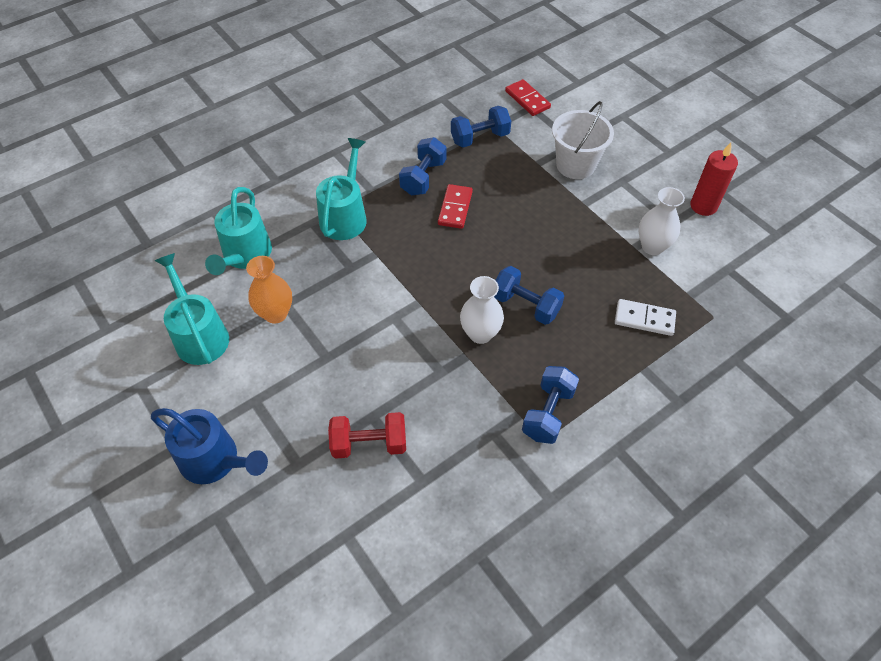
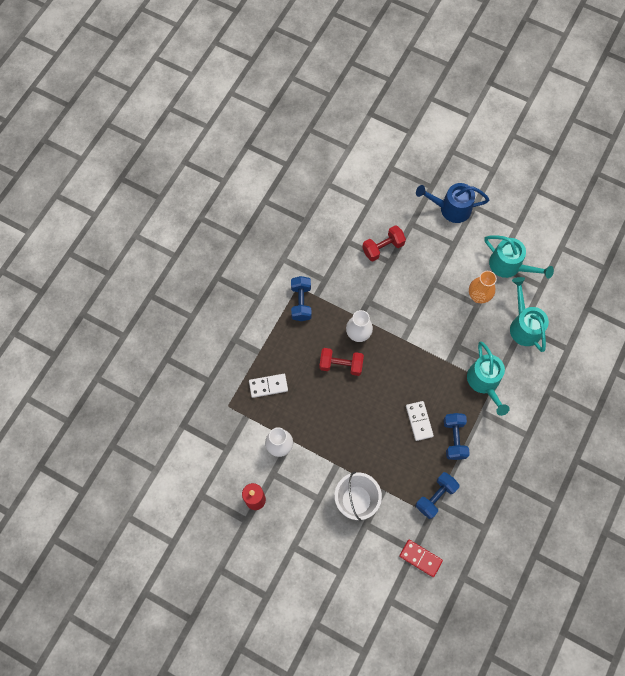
camera: 155 degrees right, 15 degrees up
(455, 208) = (419, 421): red domino -> white domino
(525, 305) = (341, 365): blue dumbbell -> red dumbbell

